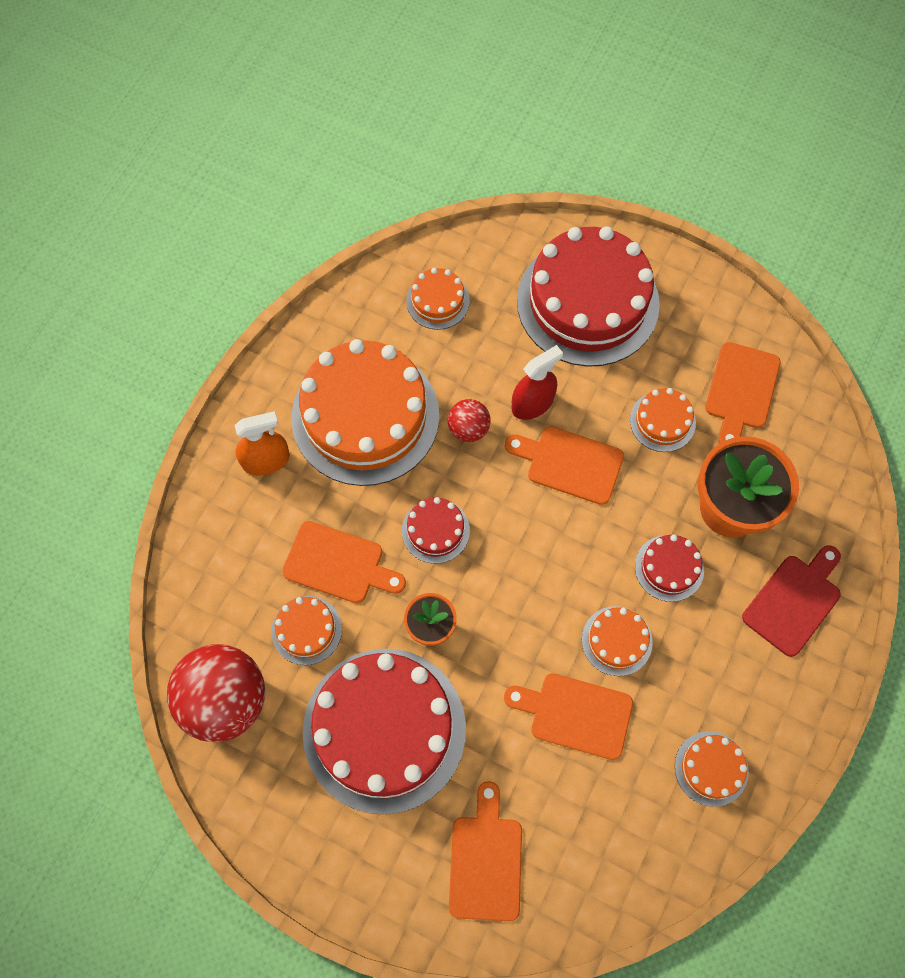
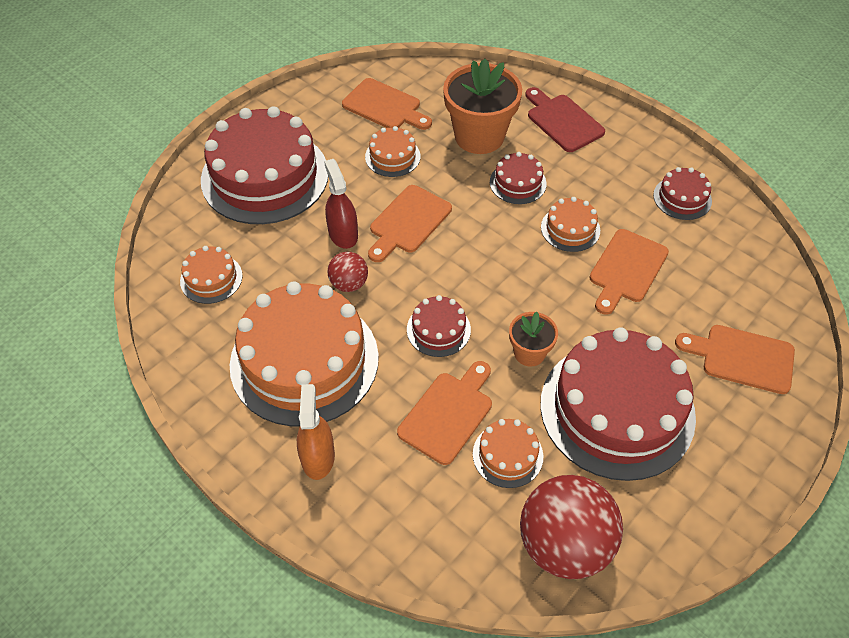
camera: 75 degrees left, 15 degrees down
(711, 768) = (682, 198): orange cake -> red cake

